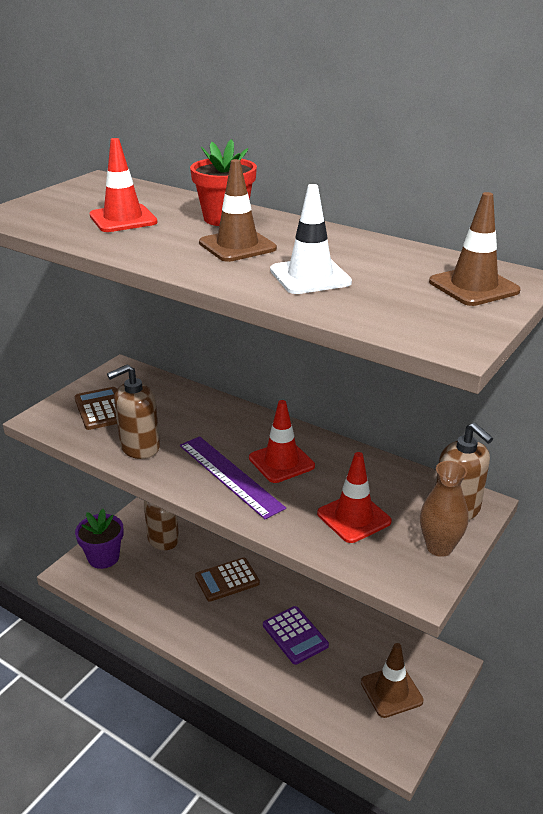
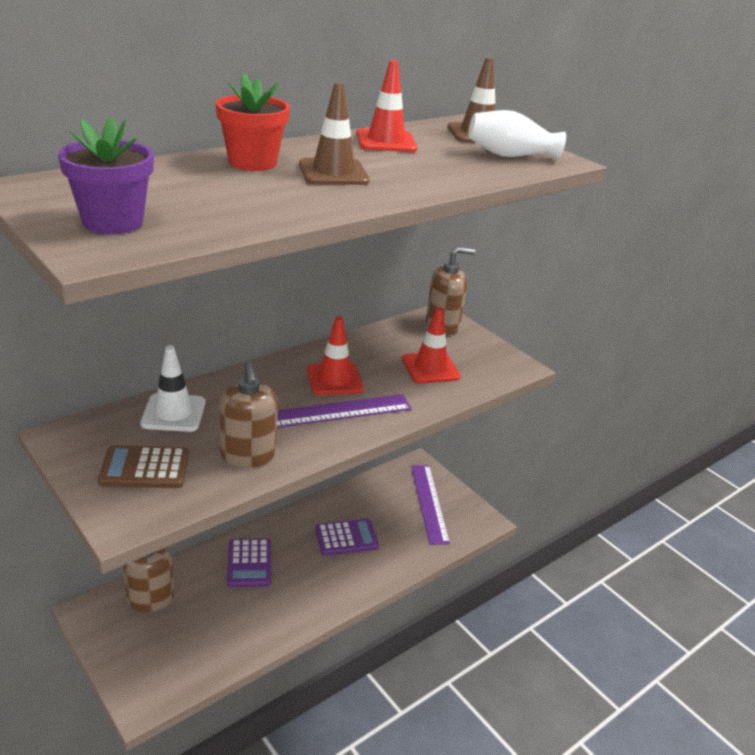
camera: 75 degrees left, 0 degrees up
(103, 557) = (141, 662): purple flower pot -> purple flower pot (113, 222)
(123, 219) = (199, 199): red traffic cone -> red traffic cone (386, 141)
(227, 580) = (249, 563): brown calculator -> purple calculator
(310, 276) = (426, 167): white traffic cone -> white traffic cone (173, 413)
(391, 691) = (429, 503): brown traffic cone -> purple ruler
(418, 311) = (510, 155): none -> white vase
(439, 547) = (480, 345): brown vase -> none

